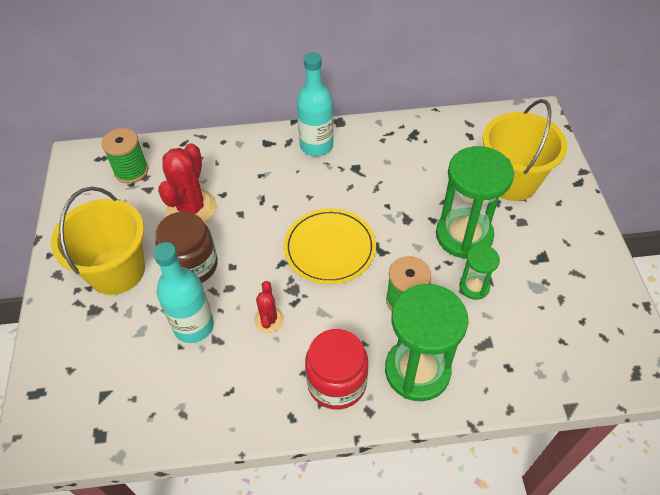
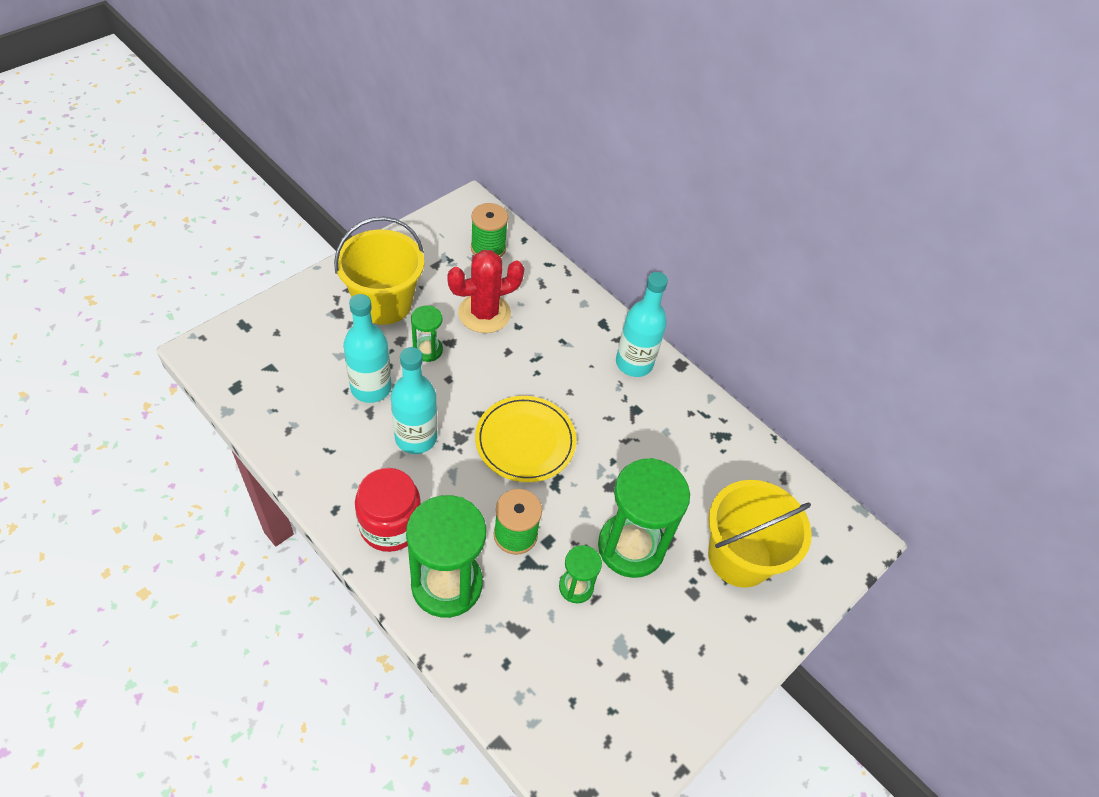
camera: 45 degrees right, 0 degrees up
(192, 265) = (427, 350): brown jar -> green hourglass
(269, 319) = (416, 438): red cactus -> turquoise bottle

